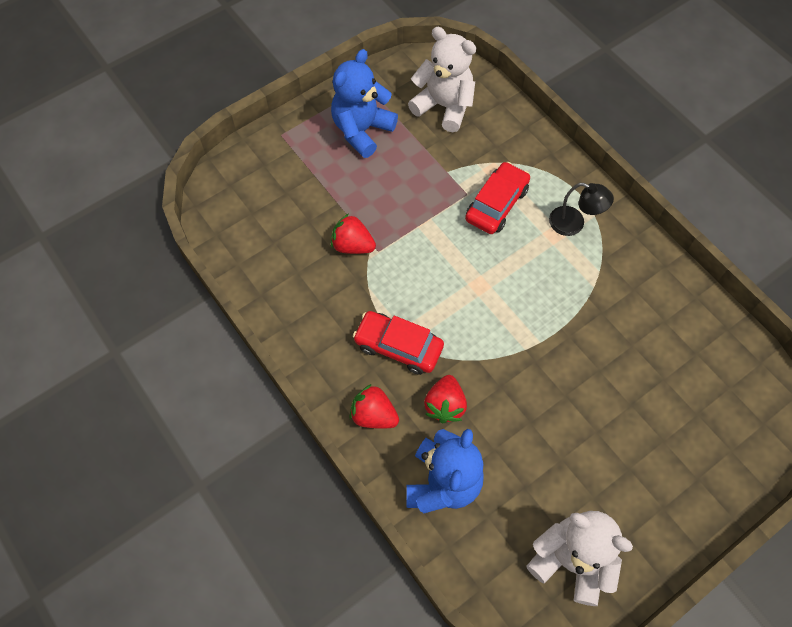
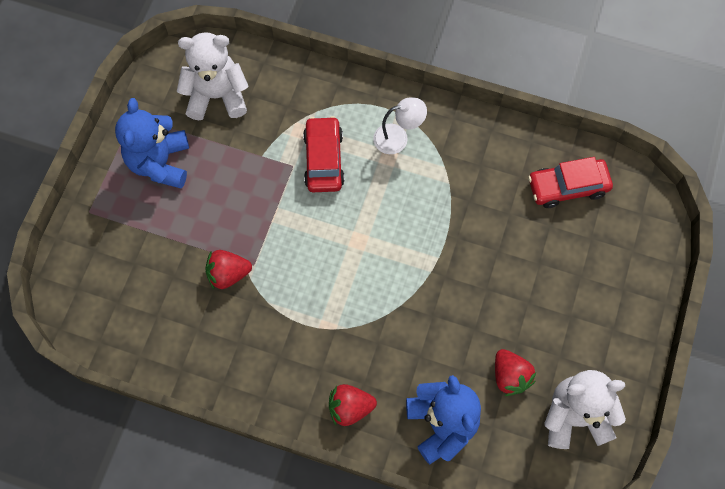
camera: 35 degrees left, 5 degrees up
(398, 346) = (329, 337): red car -> red car (567, 187)
(445, 405) = (400, 360): red strawberry -> red strawberry (510, 376)
(574, 224) = (398, 138): black lamp -> white lamp

